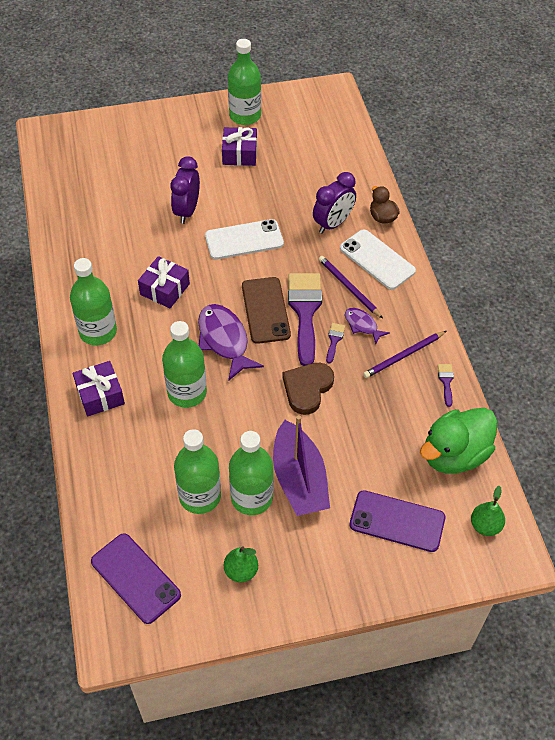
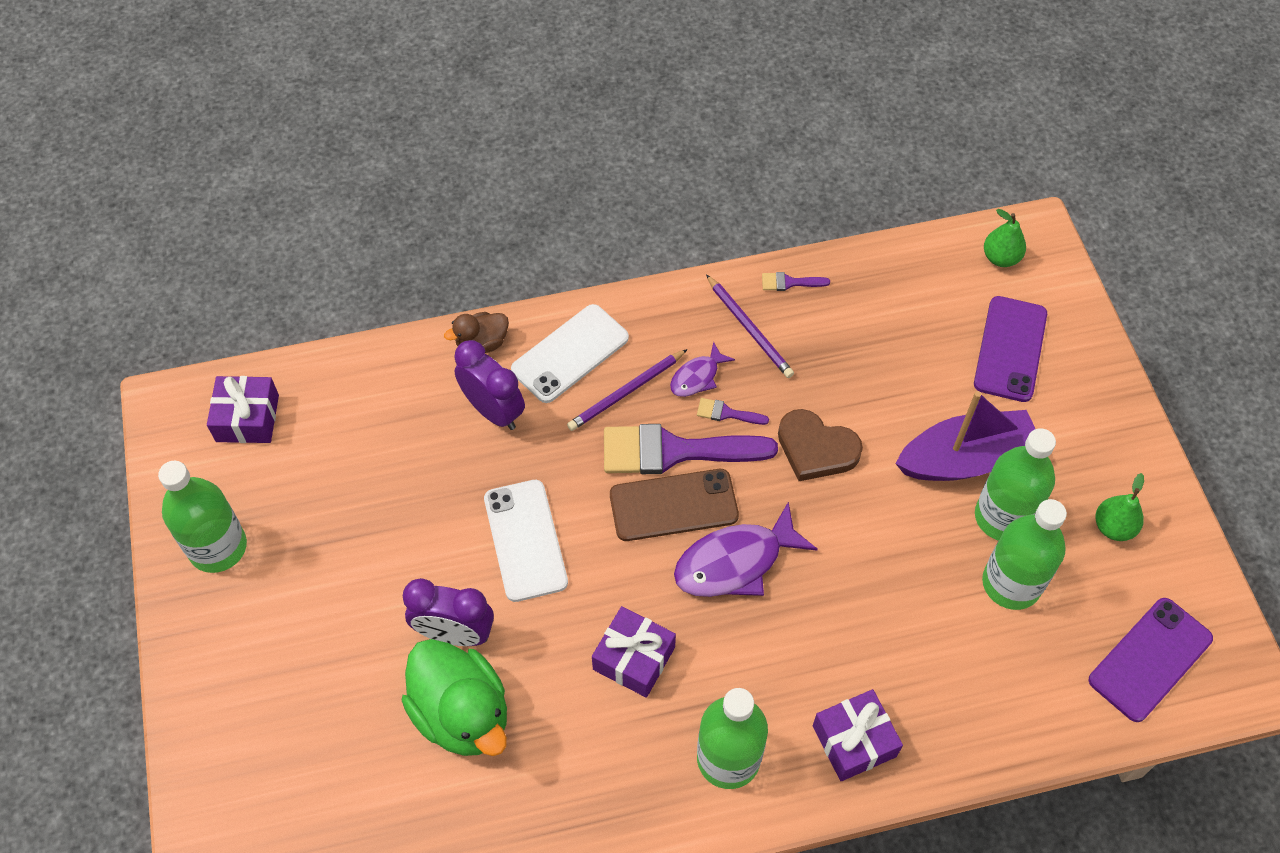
camera: 90 degrees left, 5 degrees up
(187, 392) = (837, 611): green bottle -> none
(239, 154) = (318, 553): purple gift -> purple gift (247, 418)
(454, 455) = (904, 282): green duck -> green duck (462, 714)

